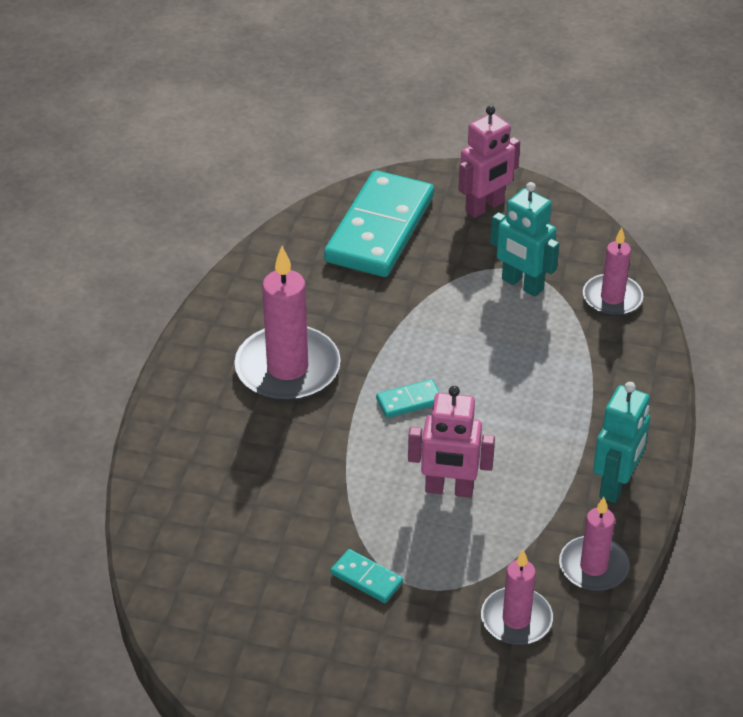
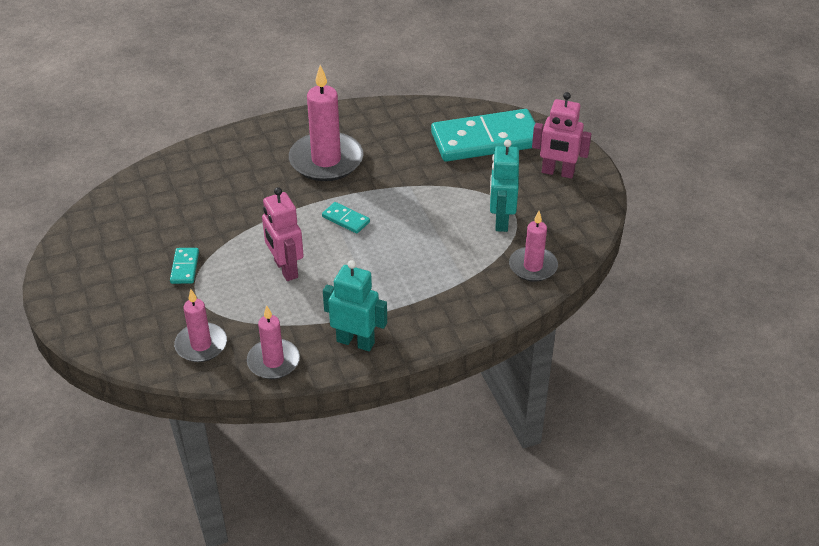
camera: 55 degrees right, 0 degrees up
(616, 485) = (355, 342): turquoise robot -> turquoise robot turned 150 degrees counterclockwise

